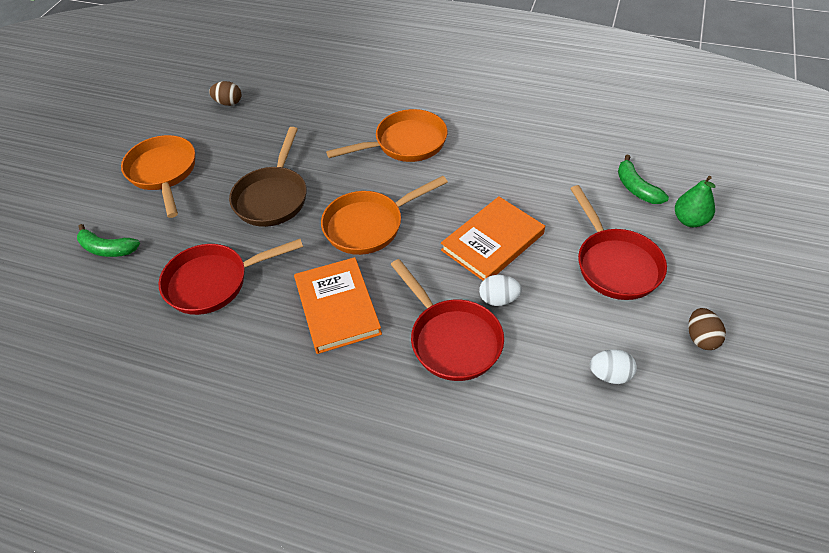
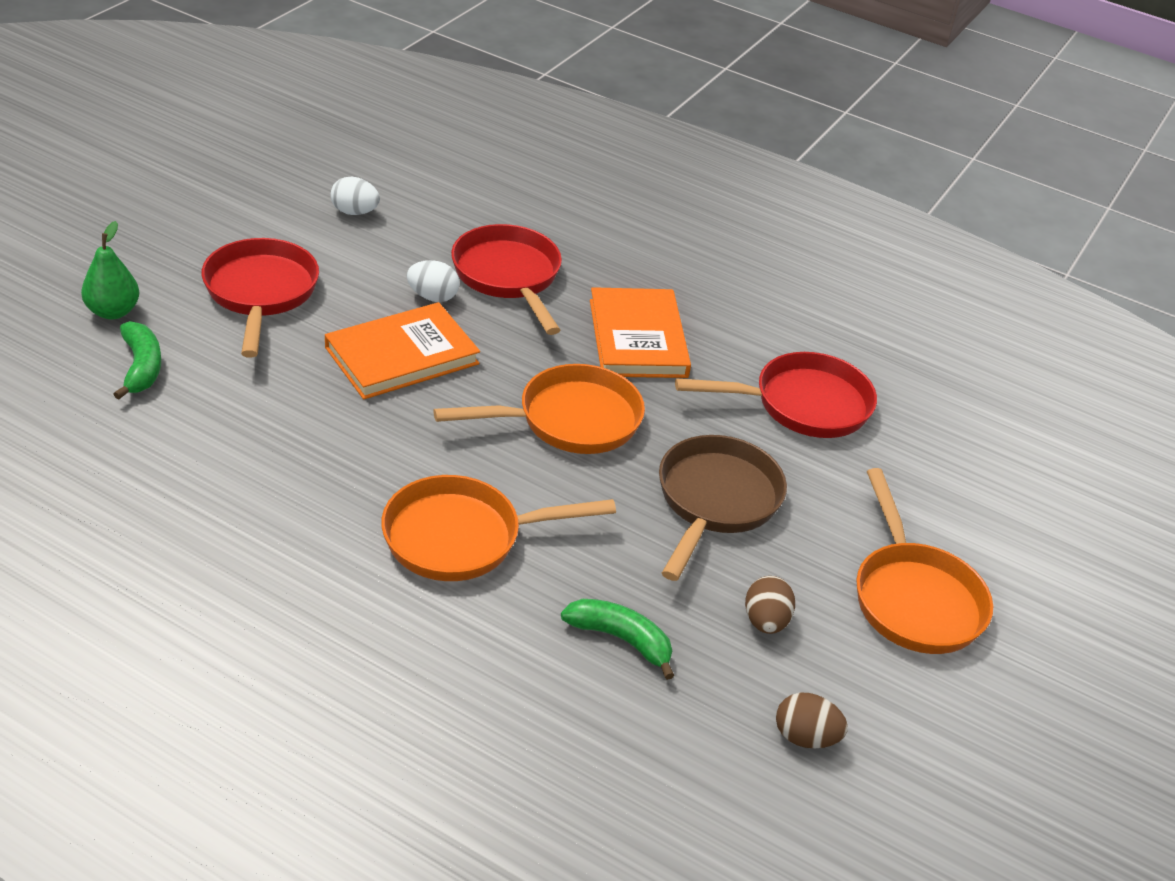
camera: 175 degrees left, 10 degrees down
(107, 249) = (972, 488): green banana -> green banana (621, 639)
(701, 338) = (230, 213): brown egg -> brown egg (765, 621)

